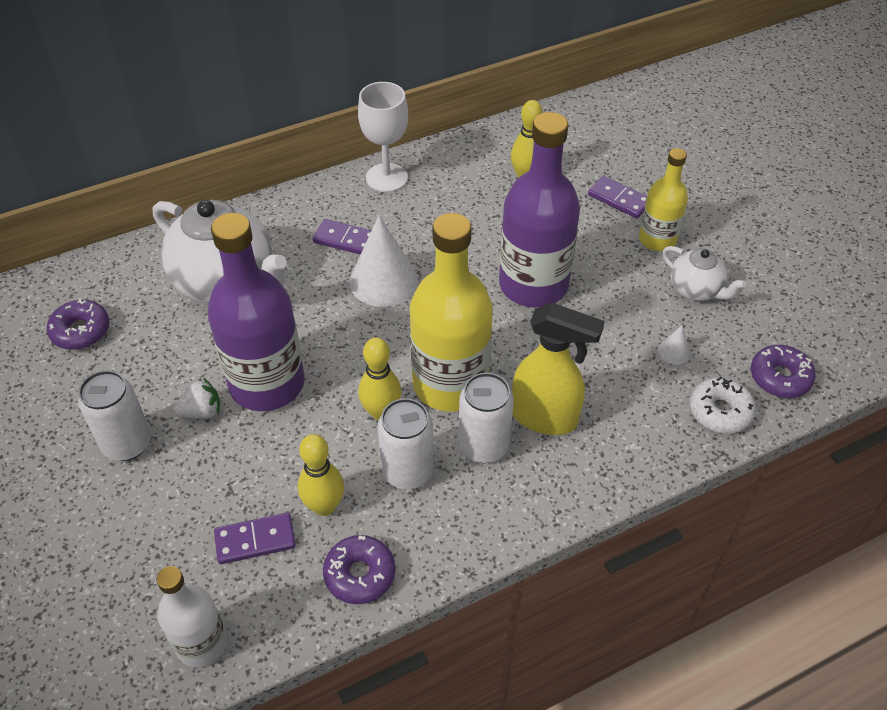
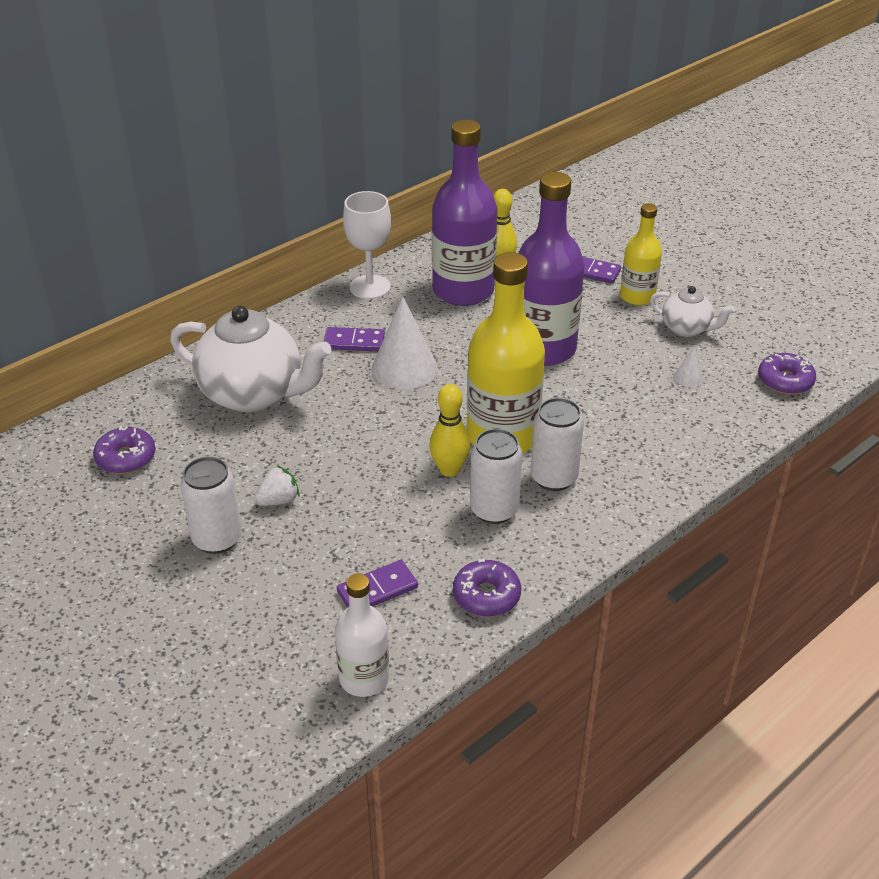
camera: 15 degrees left, 10 degrees down
(267, 384) = (331, 467): purple bottle -> purple bottle (463, 290)
(324, 506) = (430, 551): yellow bowling pin -> none
(545, 418) = (599, 447): yellow spray bottle -> none
(720, 411) = (746, 414): white donut -> none

